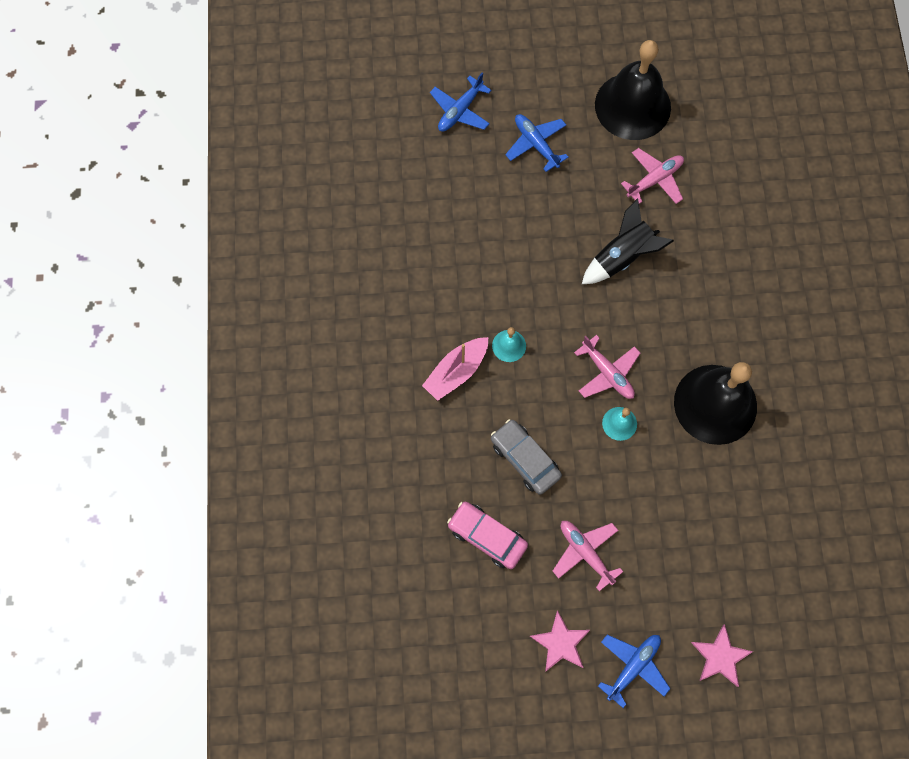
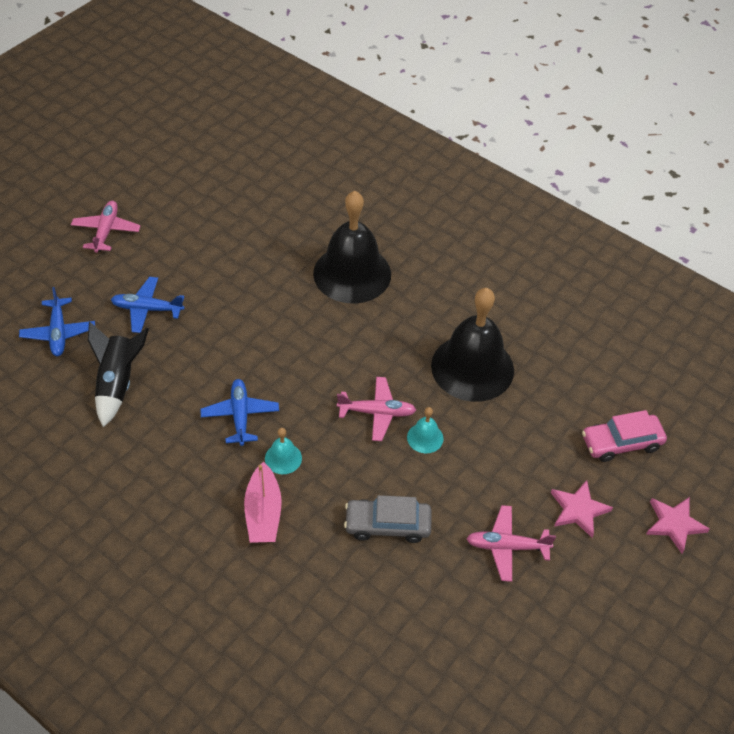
camera: 50 degrees left, 20 degrees down
(487, 537) = (425, 607): pink car -> pink car (621, 442)
(560, 643) = (567, 628): pink star -> pink star (578, 510)
(622, 257) = (298, 330): black rocket -> black rocket (118, 383)
(632, 106) = (193, 233): black bell -> black bell (352, 273)
(633, 667) = (632, 591): blue plane -> blue plane (240, 416)
(654, 180) = (263, 265): pink plane -> pink plane (106, 231)

